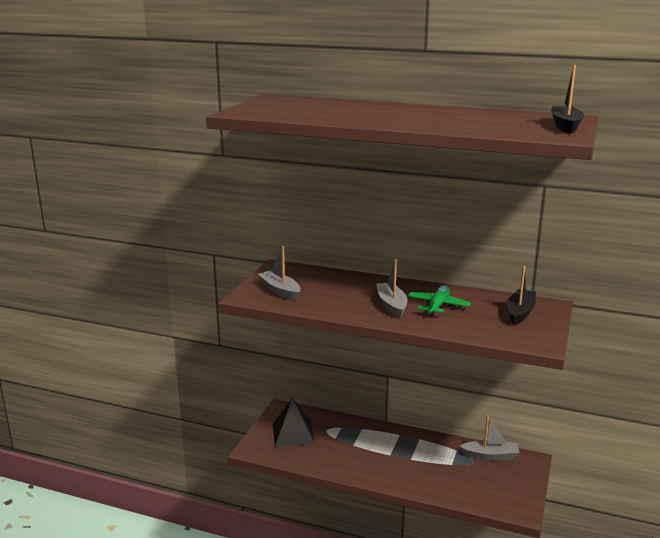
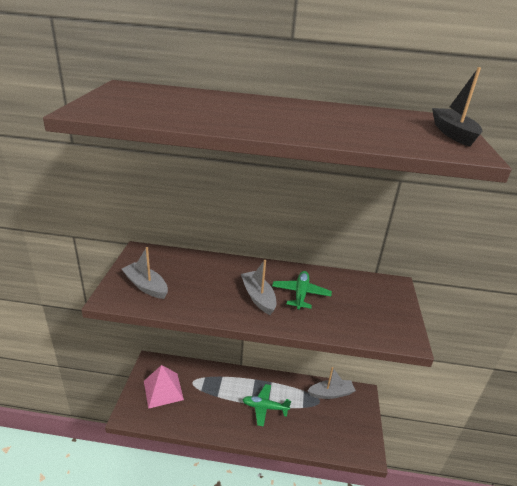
camera: 15 degrees left, 10 degrees up
(293, 433) = (163, 390): black pyramid -> pink pyramid
(406, 459) = (265, 407): none -> green plane
(520, 312) = (374, 297): black boat -> none

